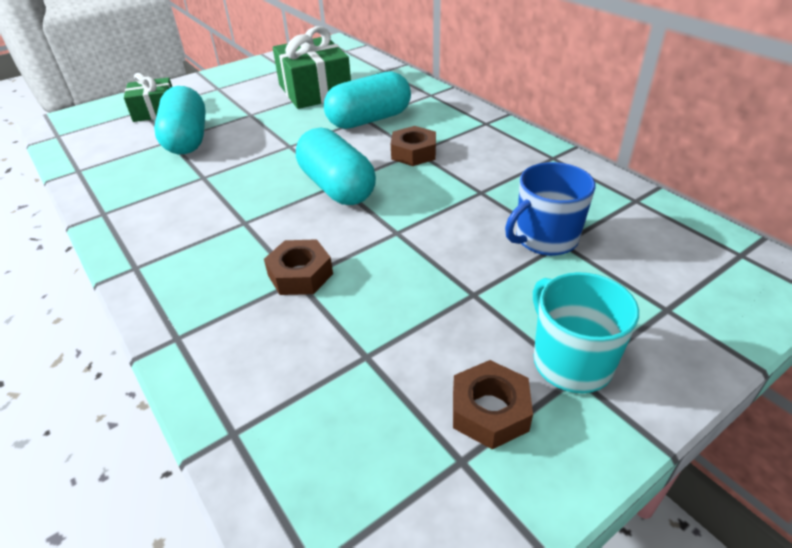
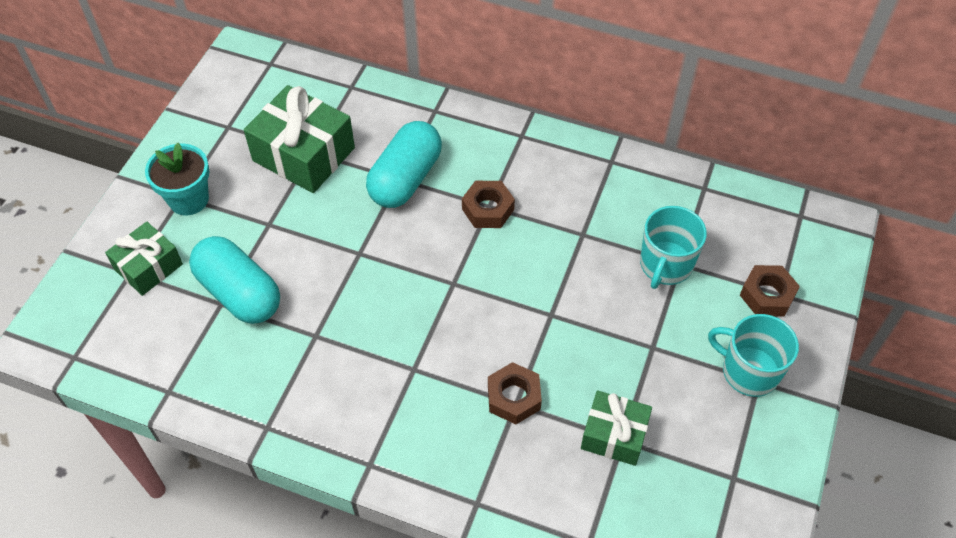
camera: 35 degrees left, 15 degrees up
(219, 90) = (188, 199): none -> turquoise flower pot
(337, 187) = (456, 287): turquoise capsule -> none
(362, 347) = (614, 435): none -> green gift
(490, 411) = (726, 436): brown nut -> brown nut (767, 295)
(545, 239) = (665, 265): blue mug -> turquoise mug

